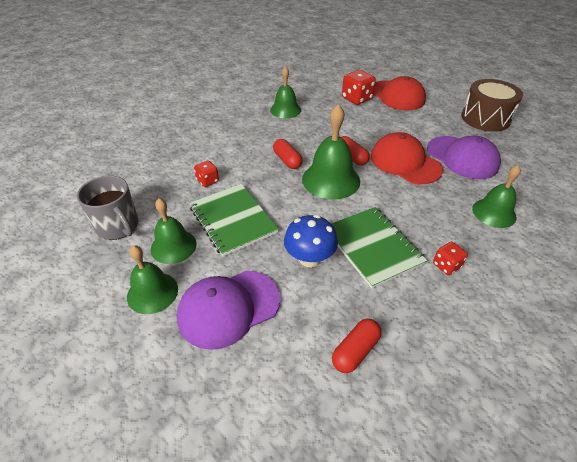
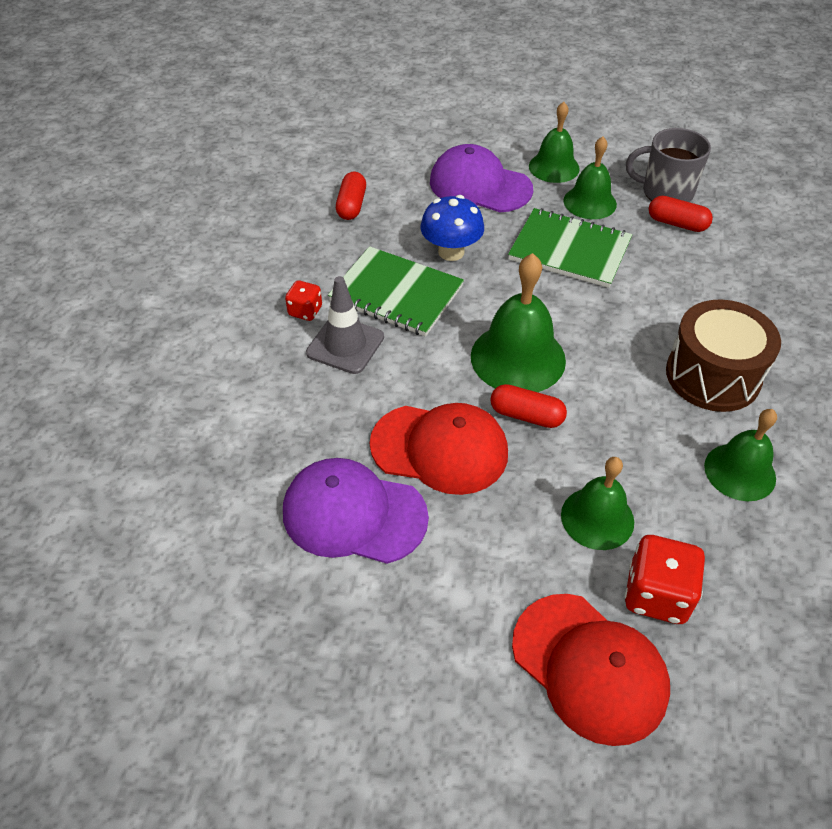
camera: 145 degrees right, 5 degrees up
(207, 181) = (659, 278): red dice -> none
(228, 308) = (480, 185): purple cap -> purple cap turned 90 degrees counterclockwise
(287, 160) = (606, 359): red capsule -> red capsule (677, 223)
(396, 95) = (589, 667): red cap -> red cap turned 150 degrees counterclockwise
(428, 230) = (345, 345): none -> grey traffic cone
(485, 118) = (351, 688): brown drum -> brown drum (713, 375)
(494, 213) = (269, 415): green bell -> green bell (597, 518)

